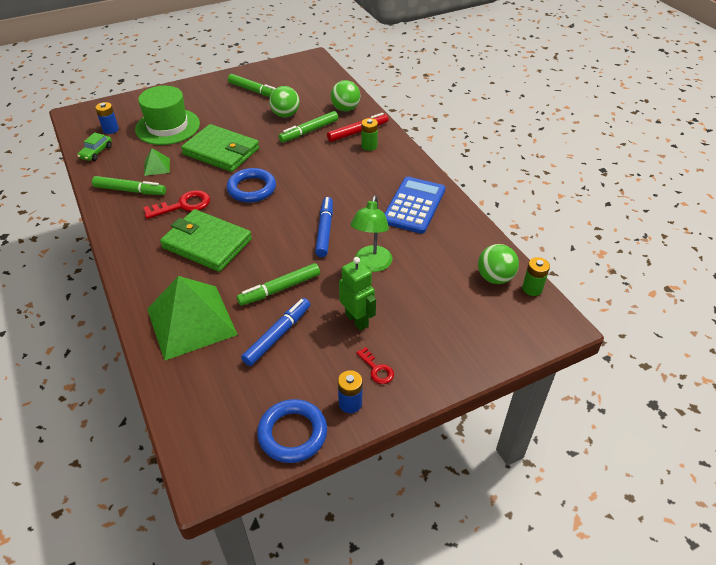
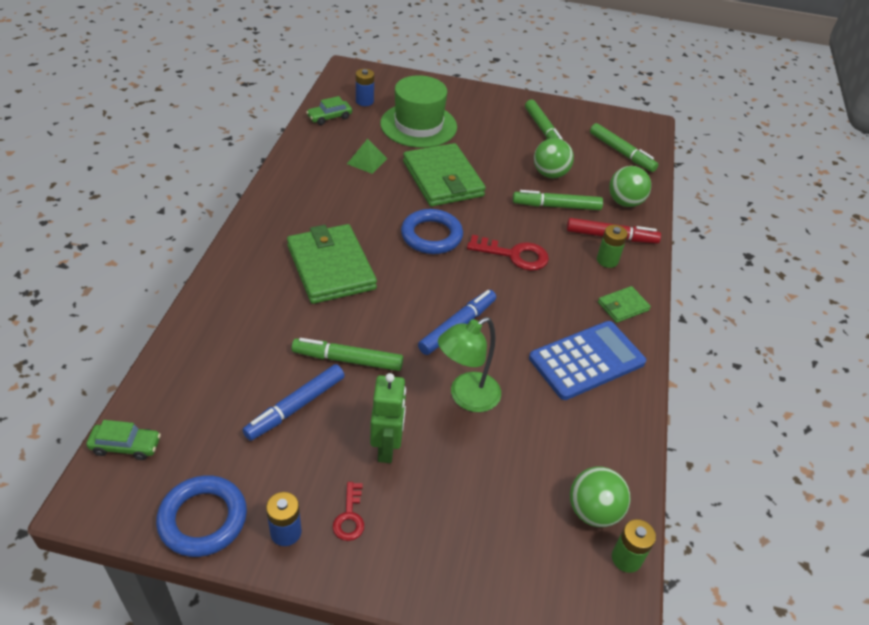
camera: 35 degrees right, 0 degrees up
(130, 190) = (319, 172): green marker -> green marker (621, 153)
(183, 205) = (350, 215): red key -> red key (514, 255)
(191, 321) = (237, 337): green pyramid -> none
(191, 432) = (126, 446): none -> green car
(278, 335) = (295, 407): blue marker -> blue marker turned 150 degrees clockwise
(403, 166) = (623, 306): none -> green wallet

